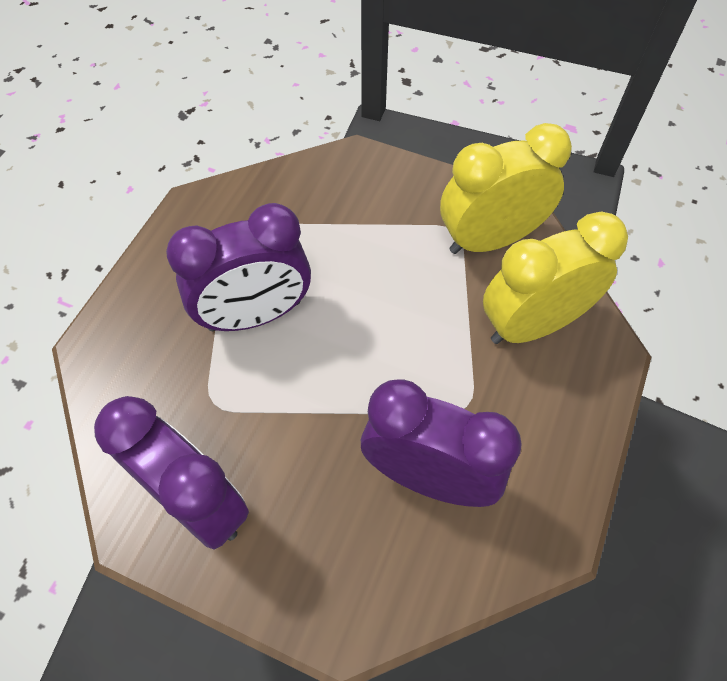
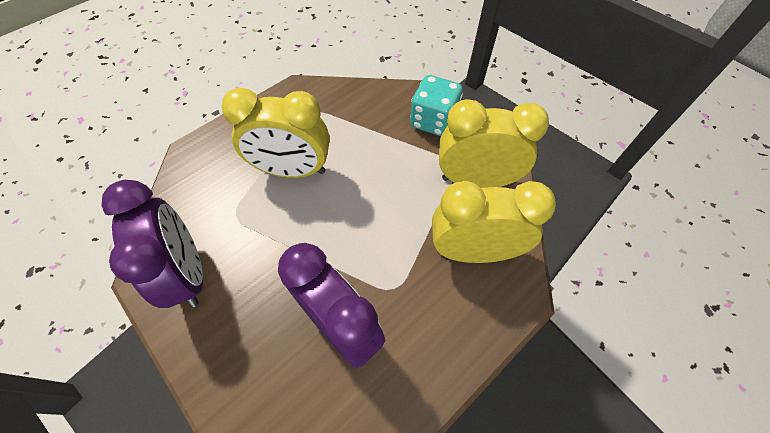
camera: 25 degrees right, 0 degrees up
(255, 315) = (292, 170): purple clock -> yellow clock
(399, 184) = (433, 121): none -> turquoise dice

